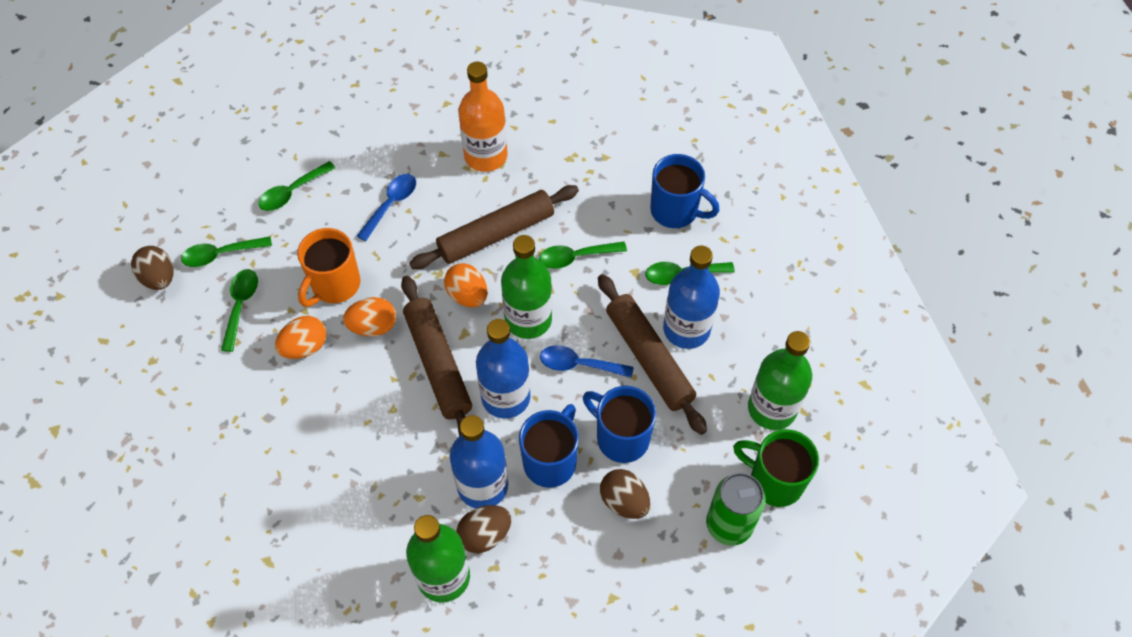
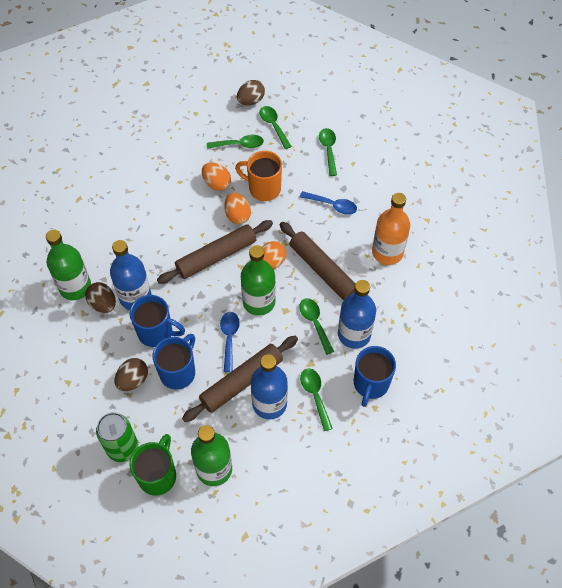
camera: 80 degrees right, 0 degrees up
(292, 192) = (328, 150): green spoon -> green spoon turned 45 degrees clockwise
(506, 397) = (198, 299): blue bottle -> blue bottle (354, 334)

